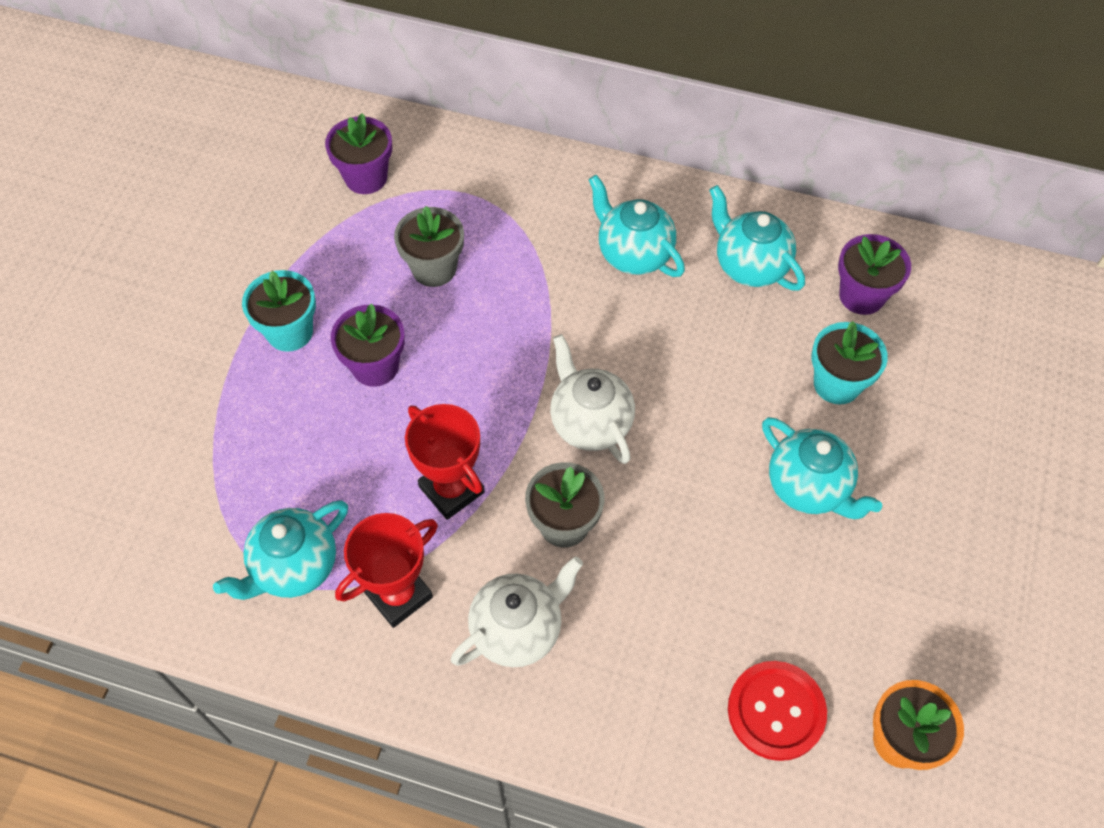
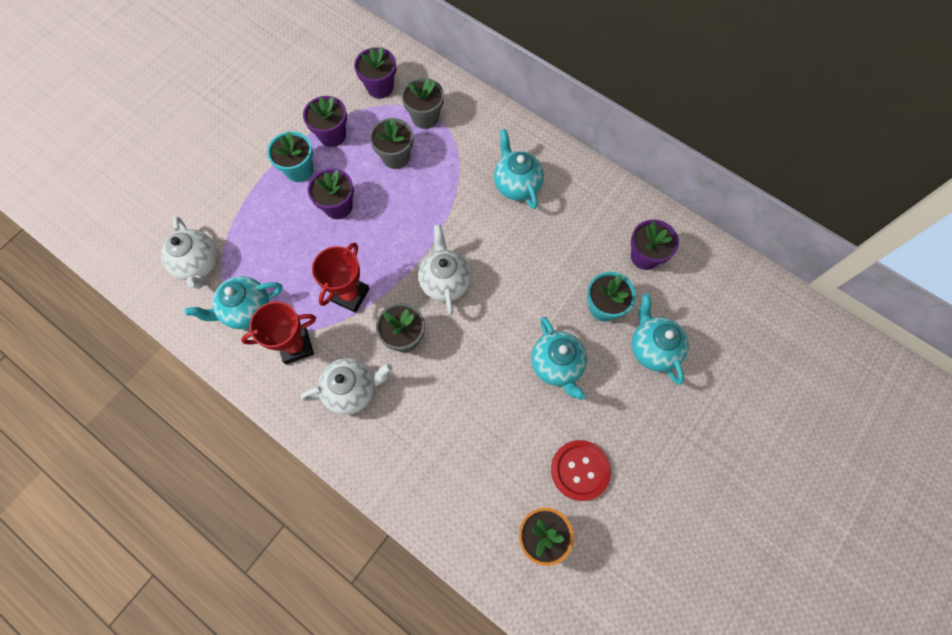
camera: 20 degrees right, 10 degrees up
(184, 523) = (199, 264): none -> white teapot
(320, 266) = (332, 135): none -> purple flower pot
(451, 489) = (350, 295): red trophy -> red trophy turned 45 degrees clockwise
(454, 200) = (425, 117): none -> grey flower pot
(749, 266) = (584, 215): turquoise teapot -> turquoise teapot (653, 348)
(776, 711) = (477, 491): red button -> red button (580, 470)

